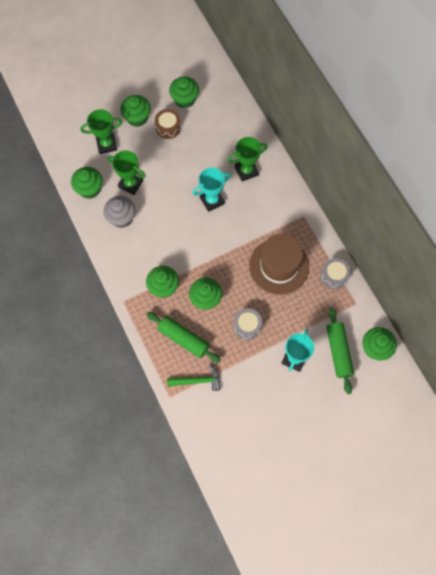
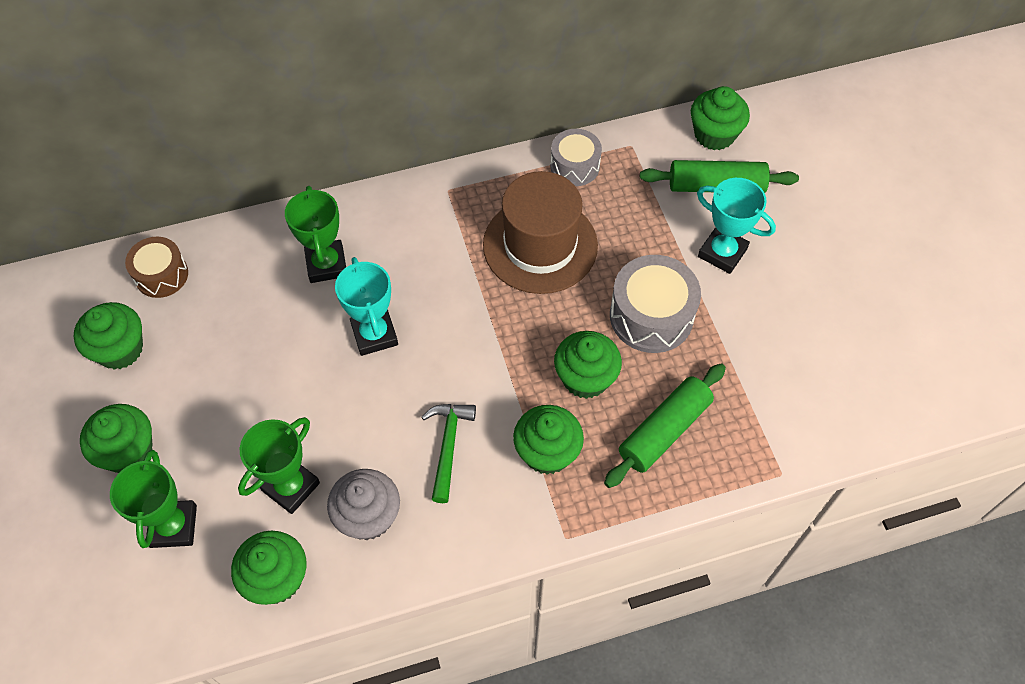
camera: 80 degrees left, 10 degrees down
(168, 127) = (177, 391): brown drum -> brown drum (161, 275)
(197, 380) = (752, 418): green hammer -> green hammer (448, 446)
(247, 326) = (651, 316): grey drum -> grey drum, size x1.56

